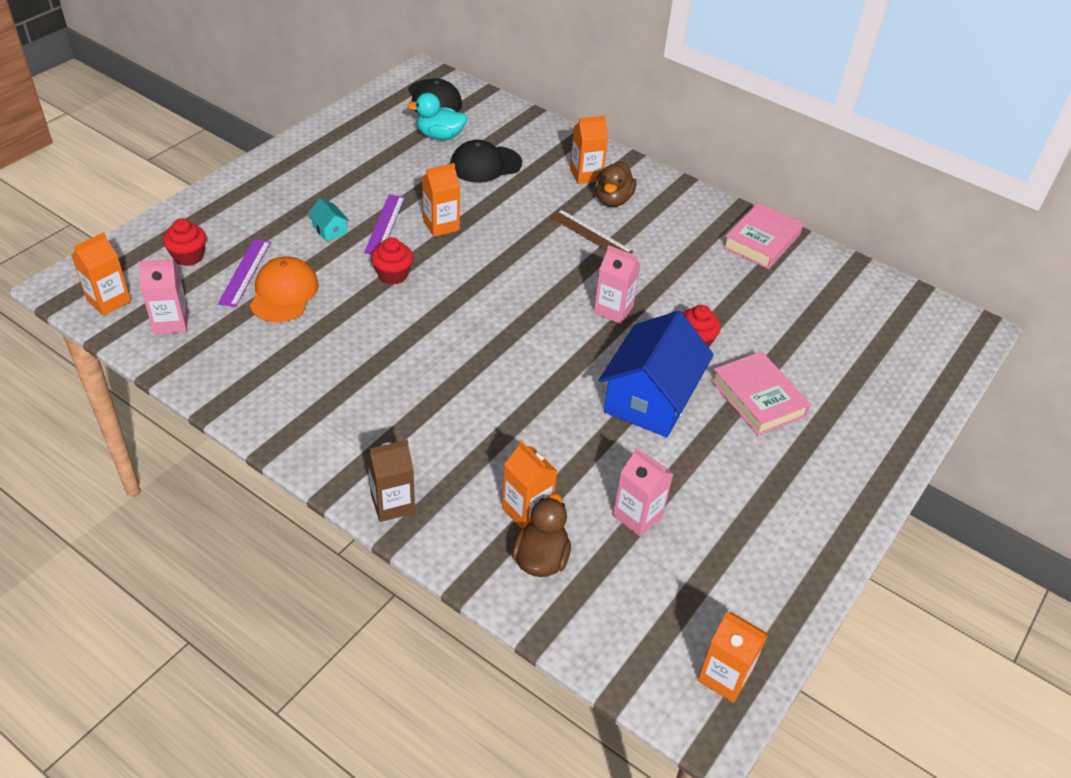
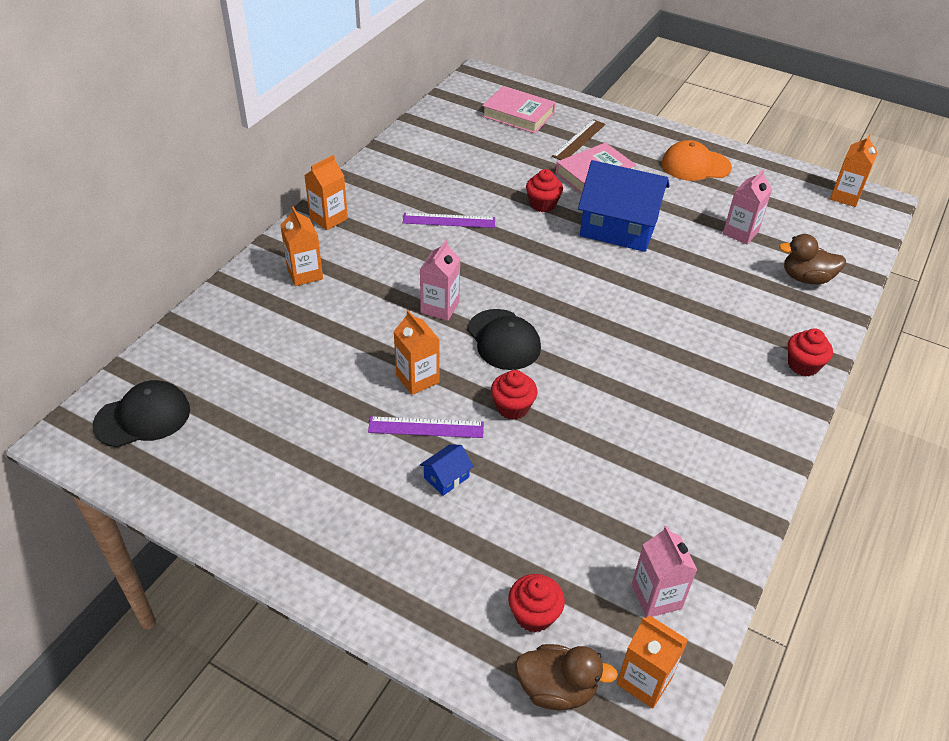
camera: 95 degrees left, 0 degrees up
(245, 272) = (547, 544): purple ruler -> purple ruler (449, 220)
(284, 293) = (571, 497): orange cap -> orange cap (695, 165)
(329, 229) = (446, 477): turquoise house -> blue house
(392, 503) = (803, 365): brown carton -> red cupcake
(440, 136) = (234, 401): turquoise duck -> none
(485, 164) = (293, 353): black cap -> black cap (503, 340)
(527, 511) = (767, 288): orange carton -> orange carton (328, 218)
(590, 234) = (408, 267): brown ruler -> brown ruler (579, 140)
(613, 200) = (348, 254): brown duck -> brown duck (556, 689)
(613, 310) = (517, 249): pink carton -> pink carton (440, 307)
(761, 241) = (395, 165): pink book -> pink book (518, 115)

